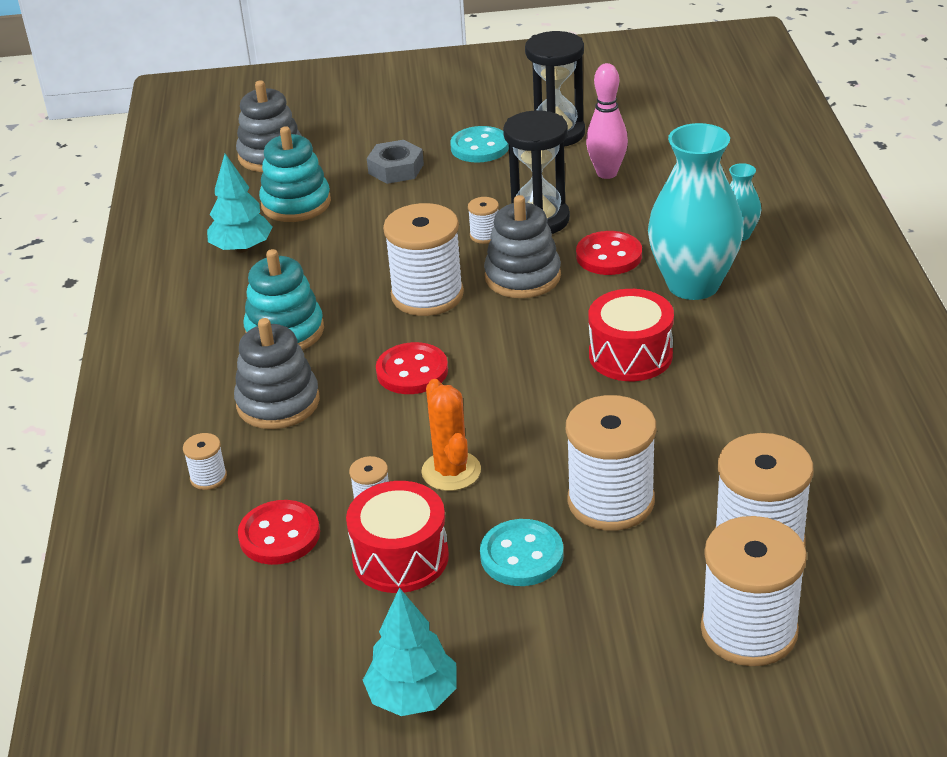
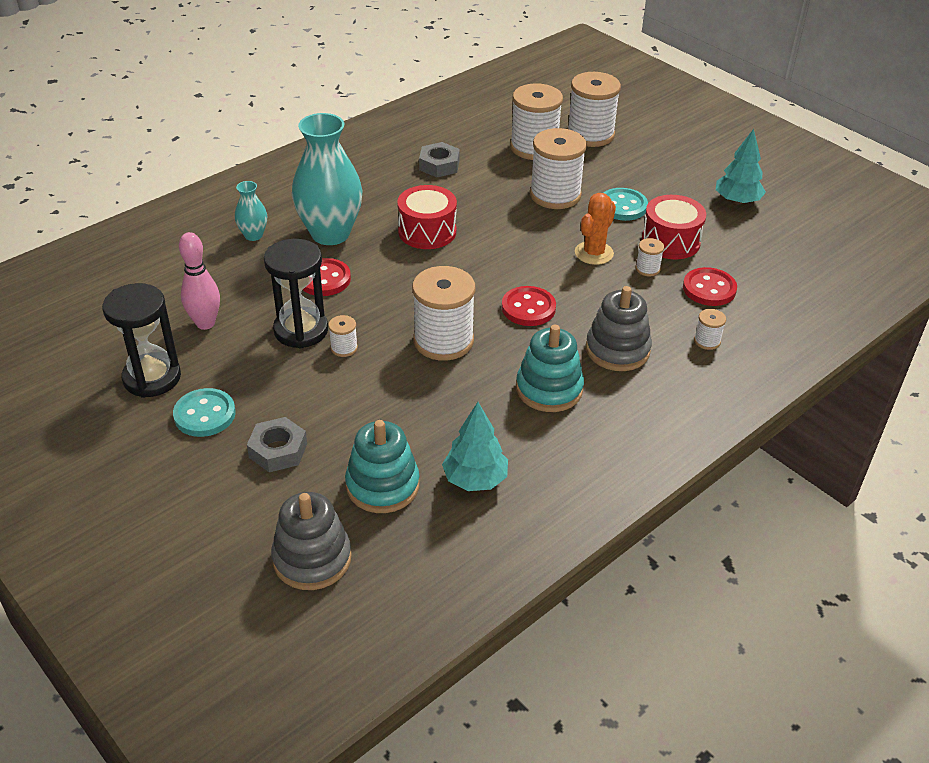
camera: 130 degrees left, 5 degrees up
(522, 277) = (382, 307): grey stacking toy -> none
(782, 424) = (439, 165): none -> grey nut

